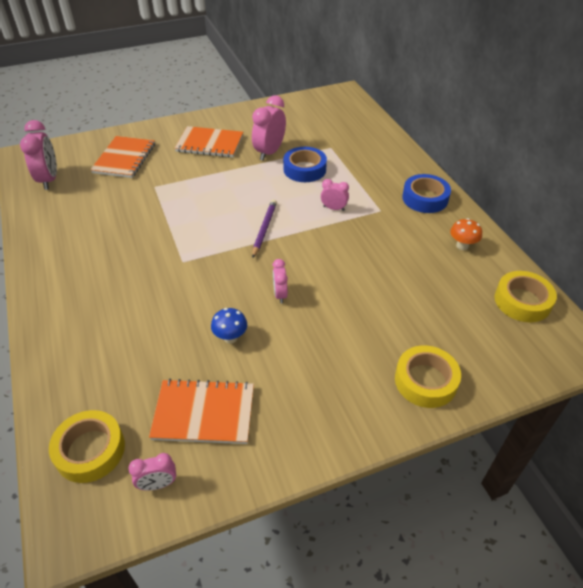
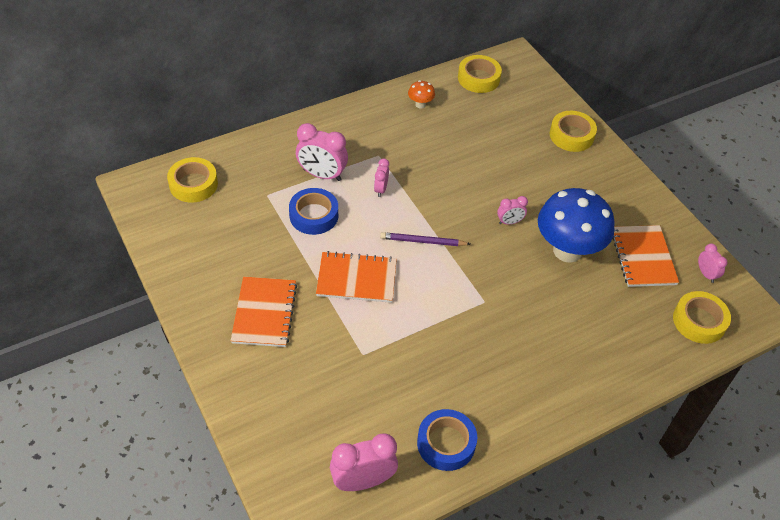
camera: 100 degrees left, 5 degrees up
(124, 158) = (305, 403): orange notebook -> orange notebook (356, 279)
(230, 337) = (567, 250): blue mushroom -> blue mushroom, size x2.42
(269, 152) = (281, 250): pink clock -> pink clock (322, 175)
(344, 115) = (193, 184): none -> yellow tape
(425, 198) = (355, 123): blue tape -> blue tape (446, 443)

